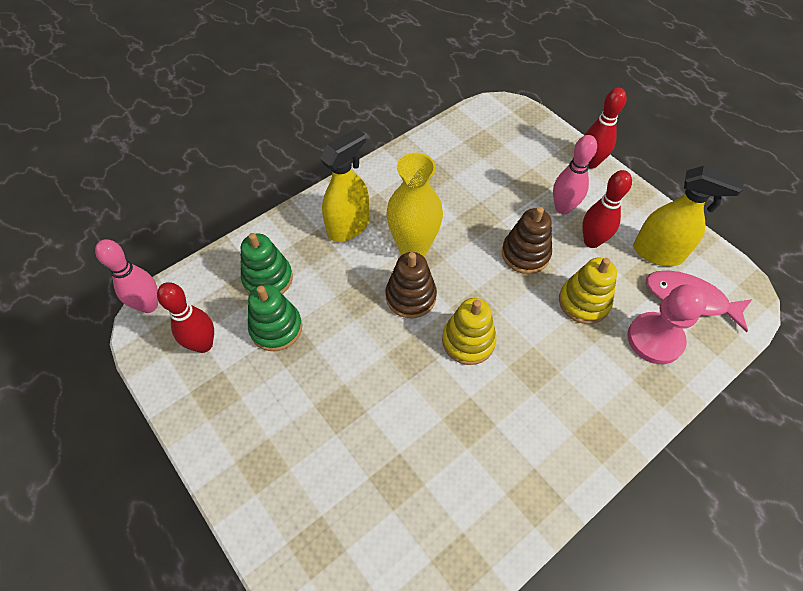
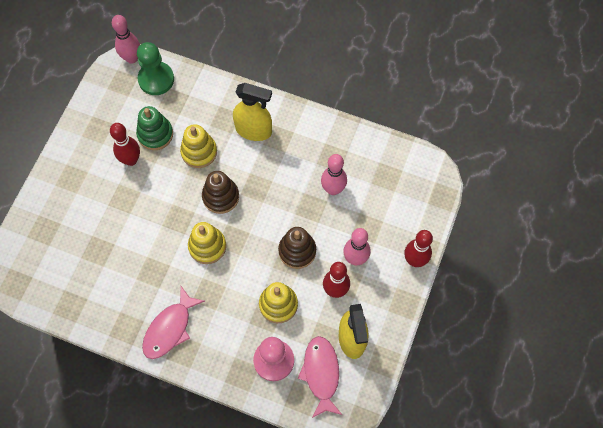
camera: 60 degrees right, 10 degrees up
(202, 292) = (156, 79): none -> green pawn
(203, 344) = (123, 103): red bowling pin -> red bowling pin (131, 160)
(268, 278) = (186, 108): green stacking toy -> none
(336, 292) = (199, 152): none -> yellow stacking toy
(413, 249) = (259, 179): yellow vase -> none
(470, 190) = (333, 189): none -> pink bowling pin
(561, 438) = (170, 328): none -> pink fish

